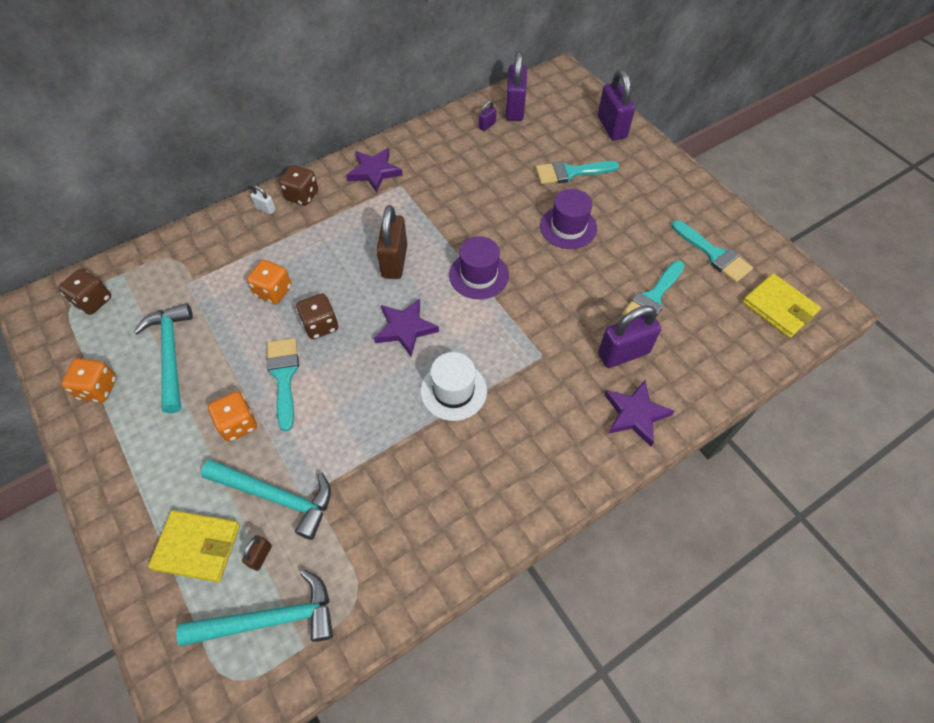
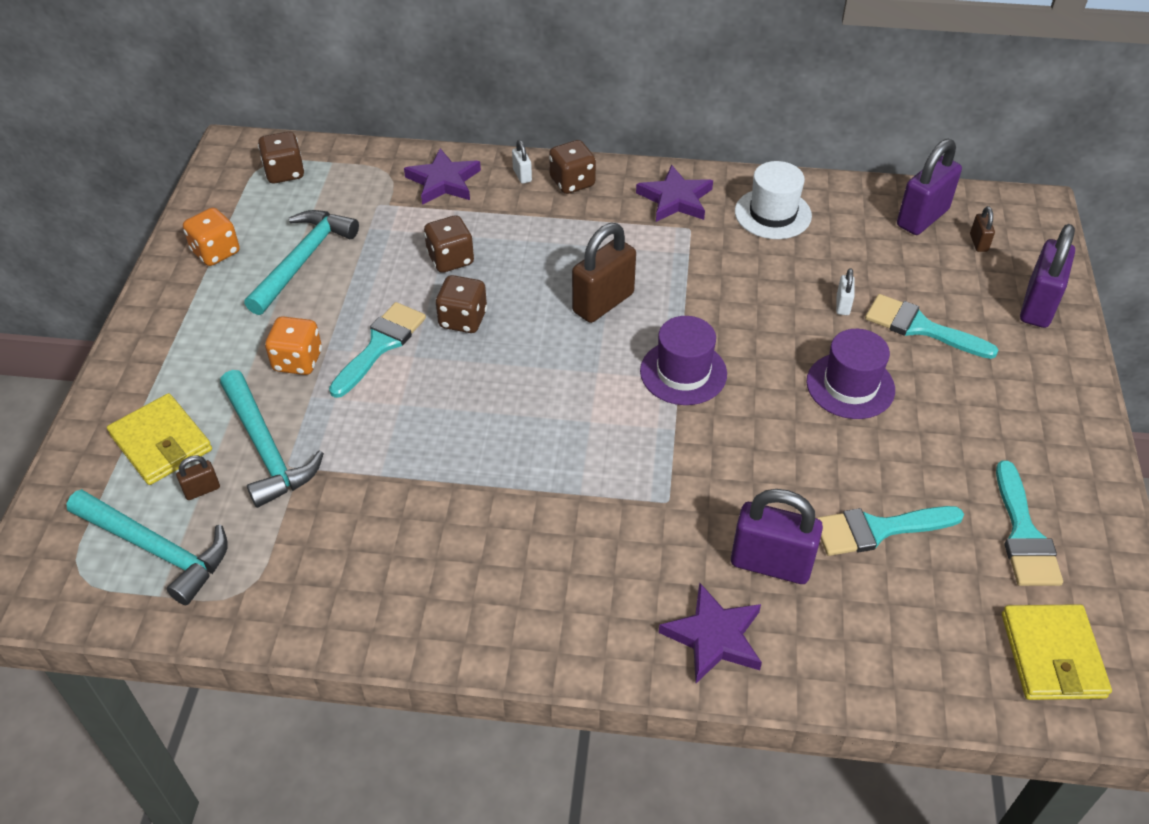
camera: 40 degrees right, 10 degrees down
(273, 291) = (450, 259): orange dice -> brown dice
(405, 328) = (545, 376): purple star -> purple star (443, 181)
(453, 391) = (532, 470): white hat -> white hat (773, 214)
(487, 125) = (865, 218): purple padlock -> none
(522, 183) = (842, 305): none -> white padlock
(554, 108) = (978, 243): none -> brown padlock

